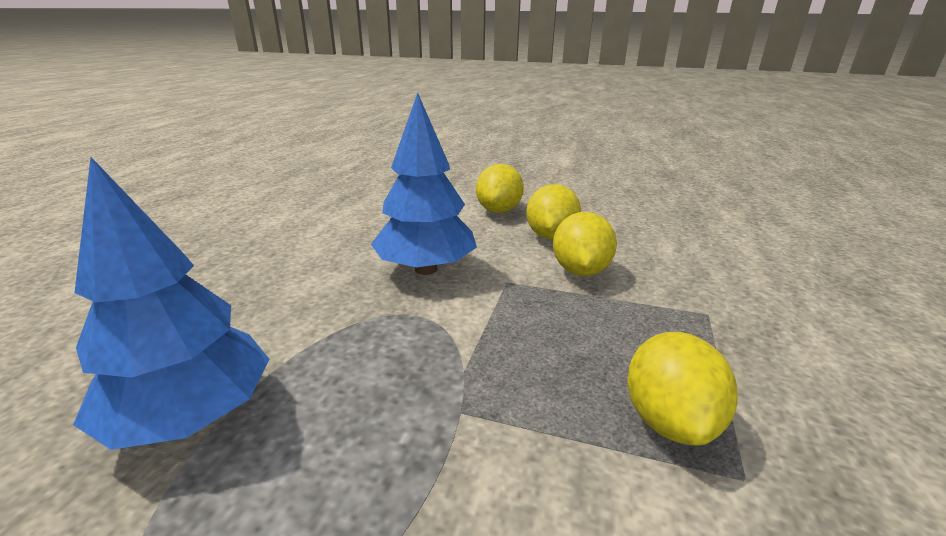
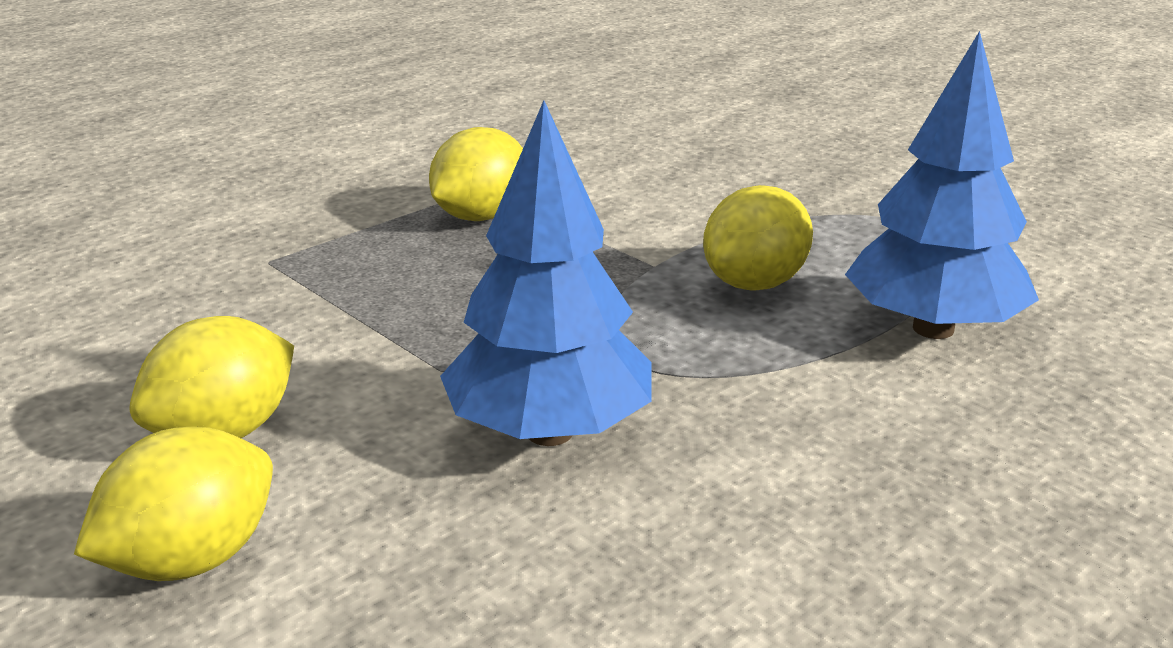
camera: 150 degrees left, 0 degrees up
(580, 271) = (306, 351): yellow lemon -> yellow lemon (755, 283)

